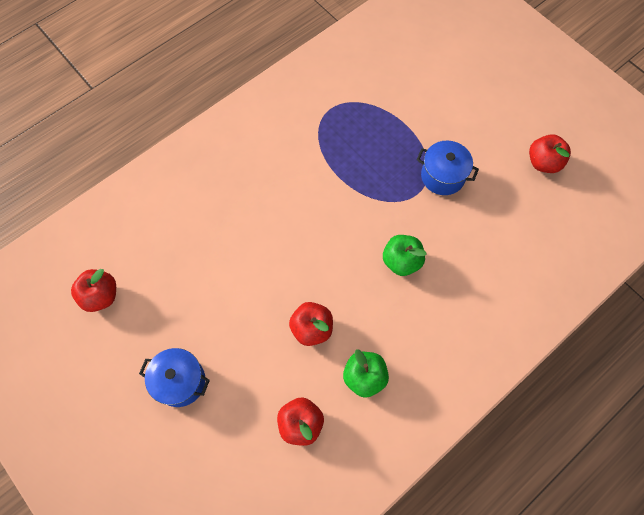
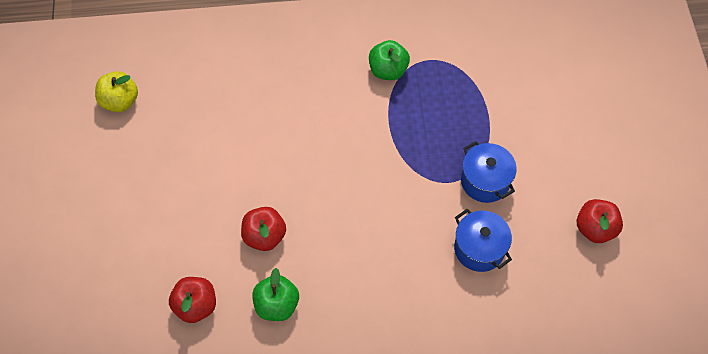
camera: 35 degrees right, 5 degrees down
(101, 296) = (120, 101): red apple -> yellow apple
(180, 381) = (129, 208): blue pot -> blue pot (479, 248)
(401, 261) = (386, 231): green apple -> green apple (388, 70)

